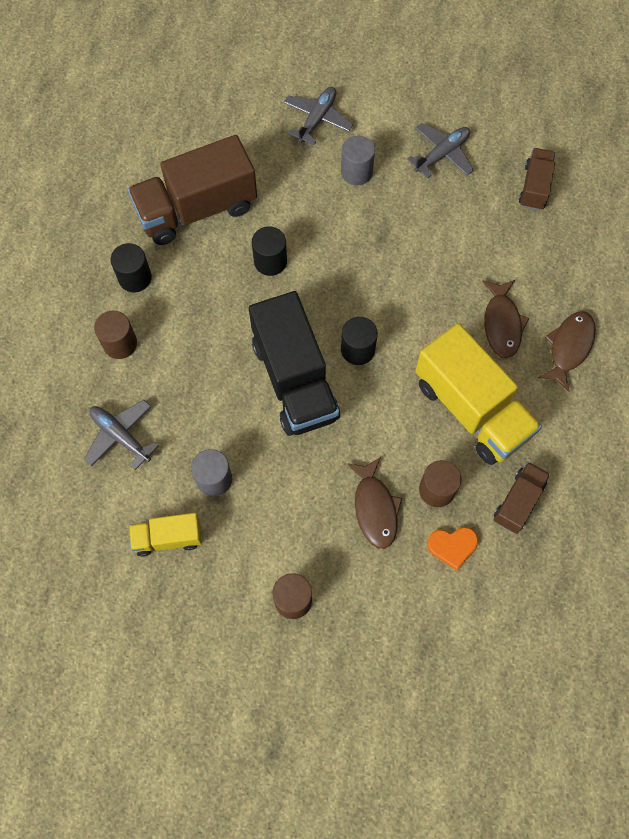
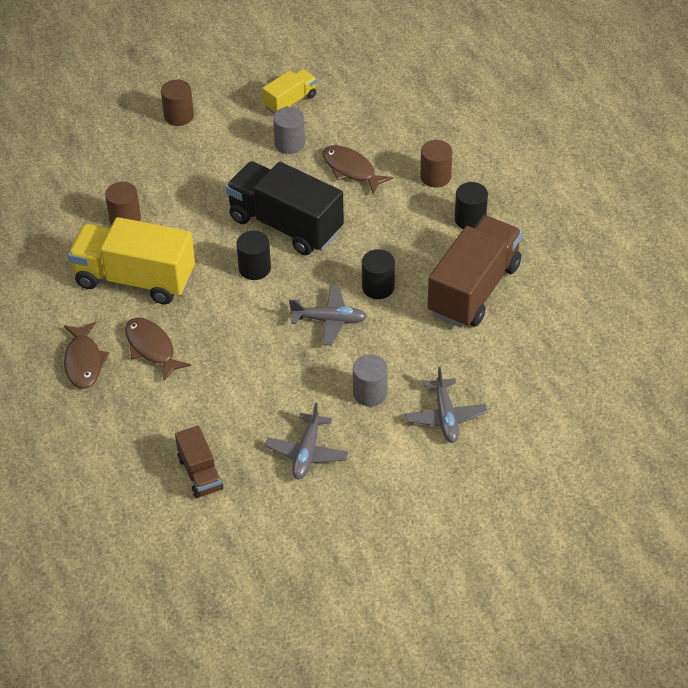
camera: 145 degrees right, 20 degrees down
(121, 436) = (377, 131): grey plane -> grey plane (329, 320)
(375, 508) = (162, 186): brown fish -> brown fish (351, 170)
(452, 546) = (90, 195): orange heart -> none
(518, 502) = (59, 243): brown truck -> none

